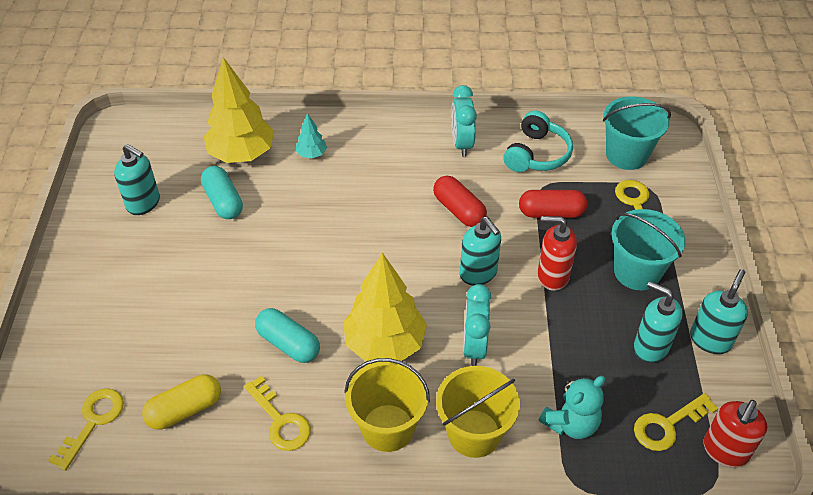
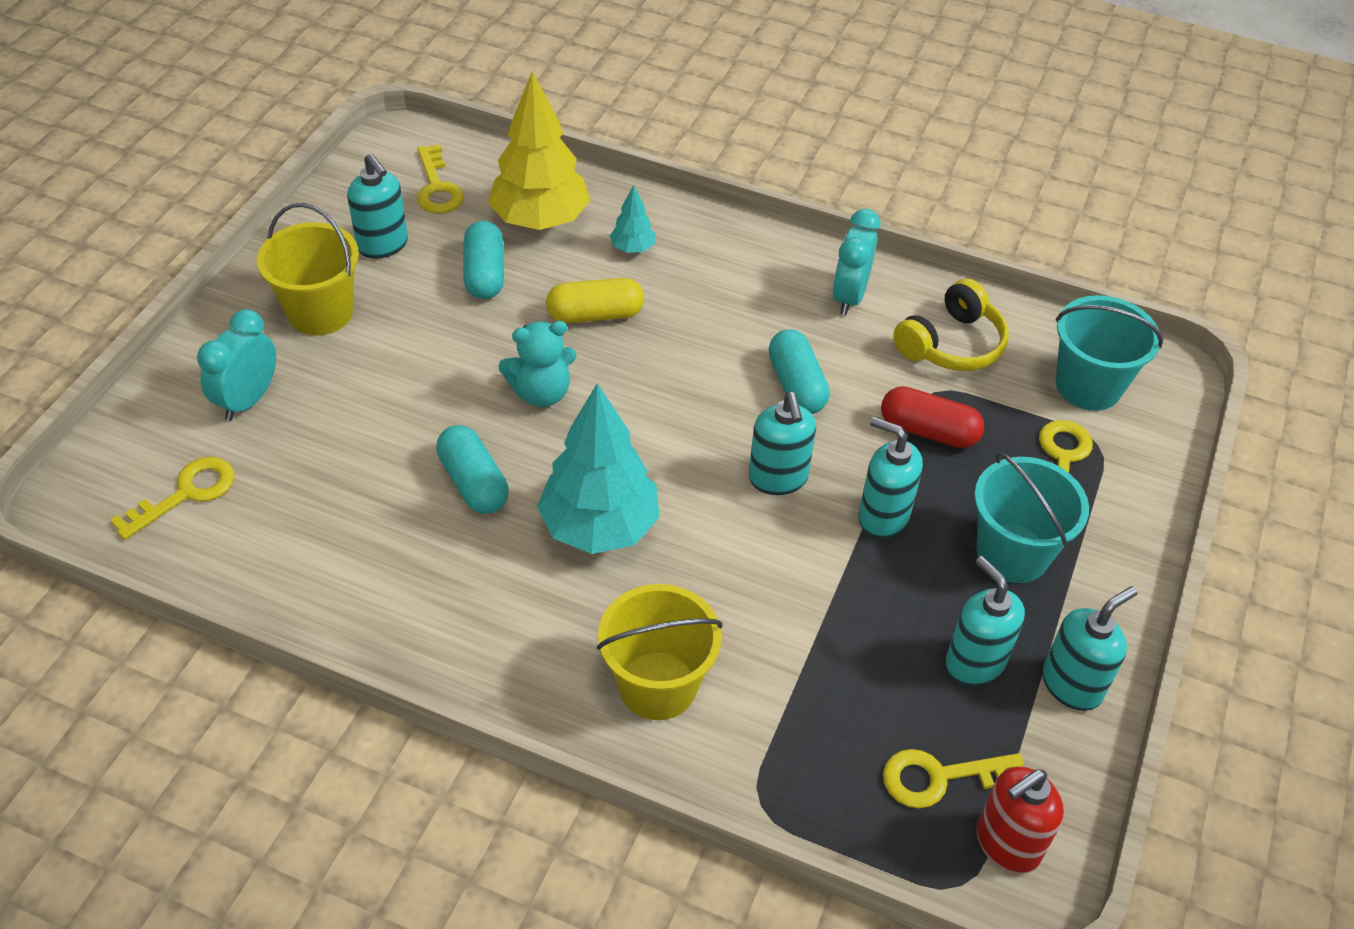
camera: 20 degrees right, 0 degrees up
(185, 410) = (302, 519): yellow capsule -> yellow capsule (595, 315)
(280, 420) = (413, 575): yellow key -> yellow key (437, 187)
(385, 344) = (600, 527): yellow tree -> turquoise tree
(387, 427) = (546, 635): yellow bucket -> yellow bucket (320, 312)
(459, 210) = (796, 385): red capsule -> turquoise capsule
(474, 346) = (719, 573): turquoise clock -> turquoise clock (248, 400)
(536, 154) = (951, 344): turquoise headphones -> yellow headphones
(552, 276) = (882, 517): red soap dispenser -> turquoise soap dispenser
(571, 423) = (800, 723): turquoise teddy bear -> turquoise teddy bear (541, 393)

